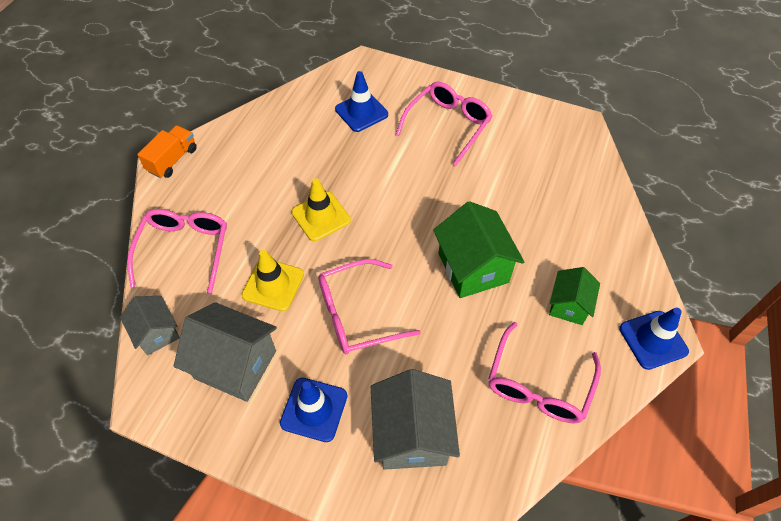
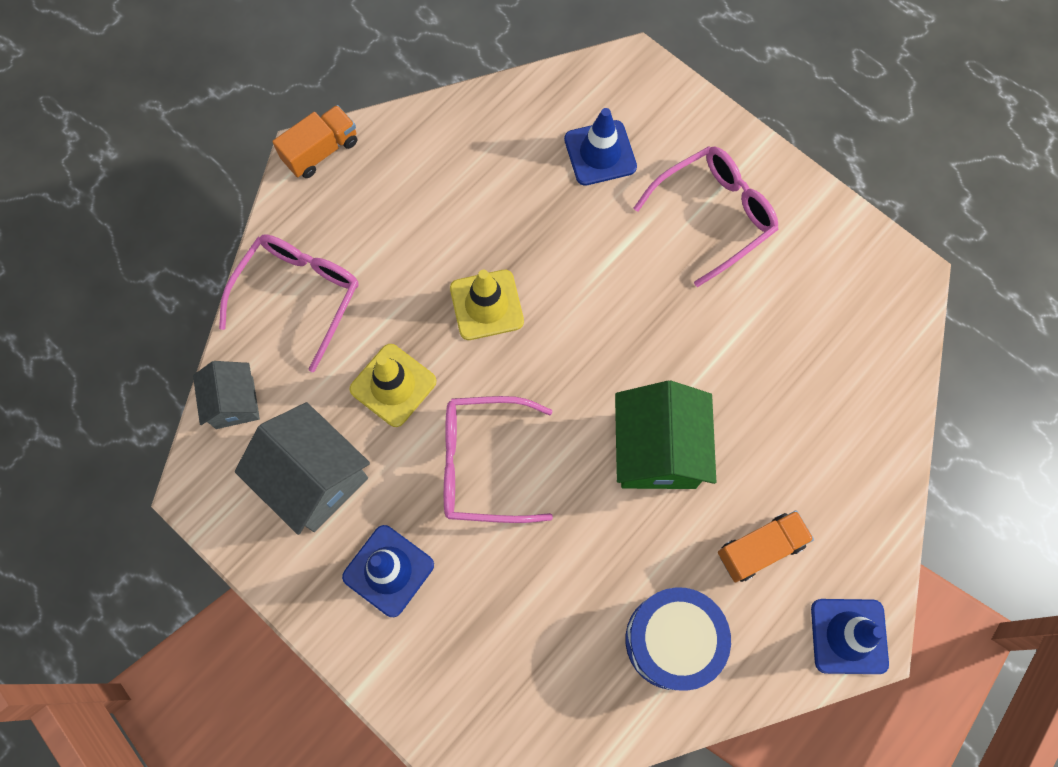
camera: 20 degrees right, 15 degrees up
(412, 434) = (492, 645): grey house -> none
(538, 384) = (672, 640): pink glasses -> blue drum
(568, 305) = (760, 549): green house -> orange truck

